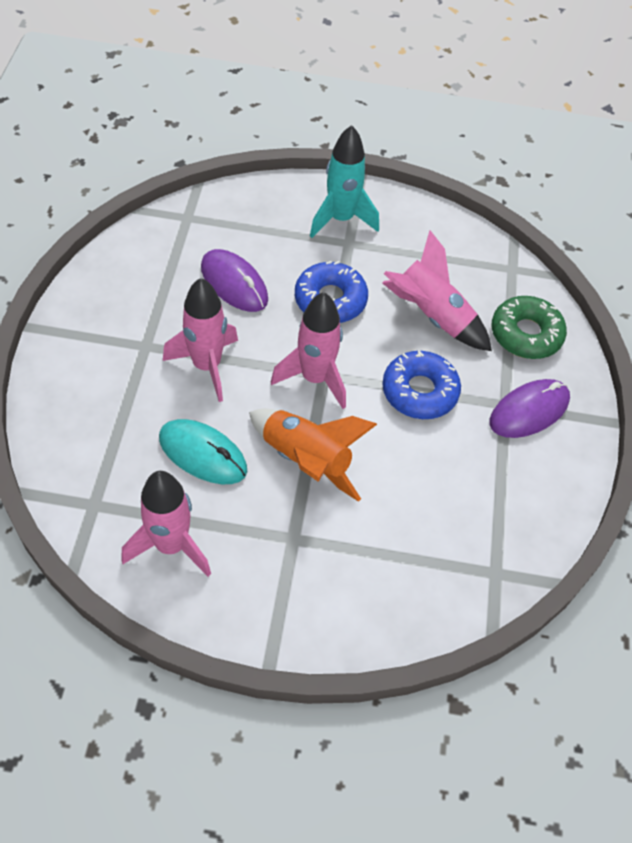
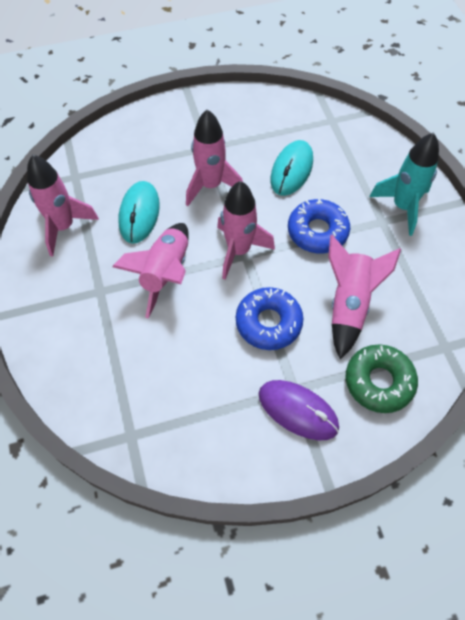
camera: 70 degrees right, 5 degrees up
(234, 283) = (291, 170): purple mouse -> turquoise mouse
(306, 460) = (165, 273): orange rocket -> pink rocket

